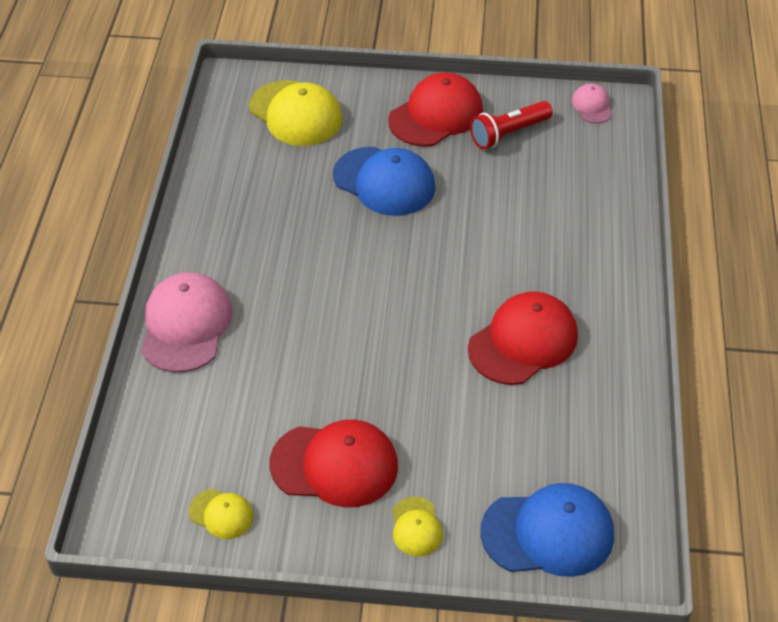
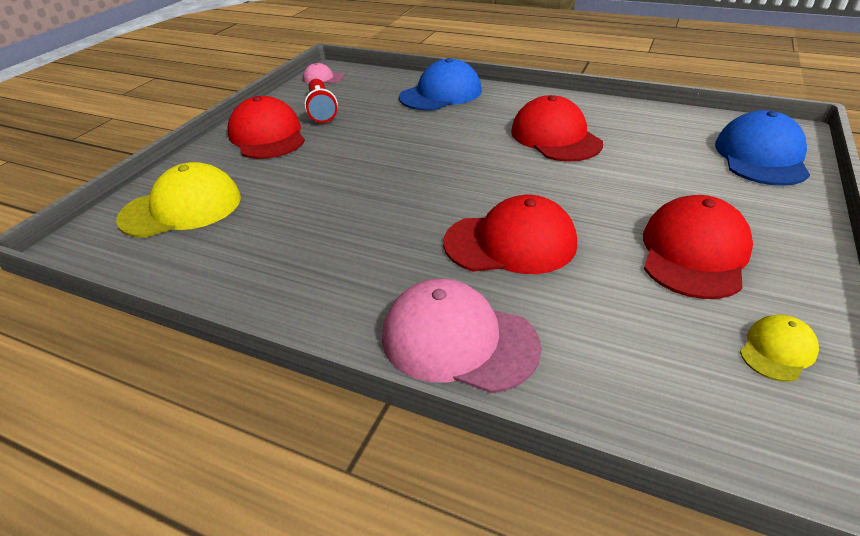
camera: 70 degrees left, 10 degrees down
(311, 335) = (510, 243): none -> red cap
(384, 181) = (327, 171): blue cap -> blue cap (441, 94)
(416, 527) = (768, 216): yellow cap -> none

